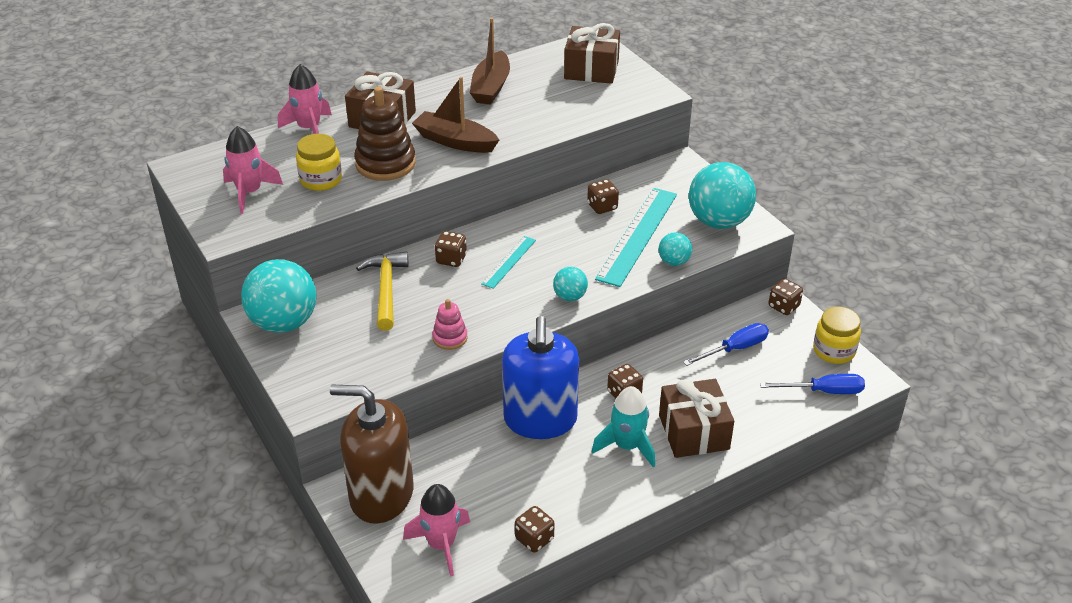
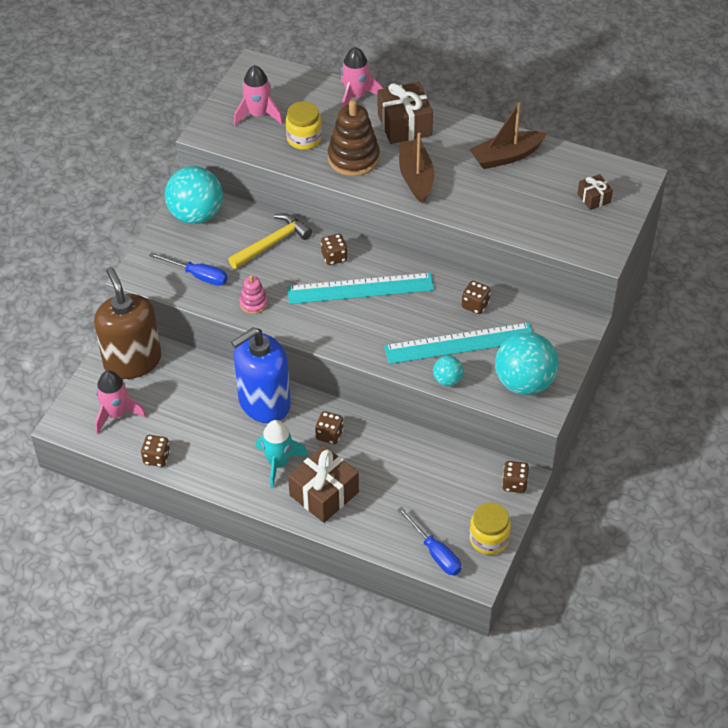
camera: 55 degrees right, 10 degrees up
(509, 262) = (360, 289): turquoise ruler -> turquoise ruler, size x1.93
(570, 297) = (352, 342): turquoise ball -> none
(591, 69) = (594, 198): brown gift -> brown gift, size x0.53
(735, 349) = (435, 476): blue screwdriver -> blue screwdriver (198, 276)

